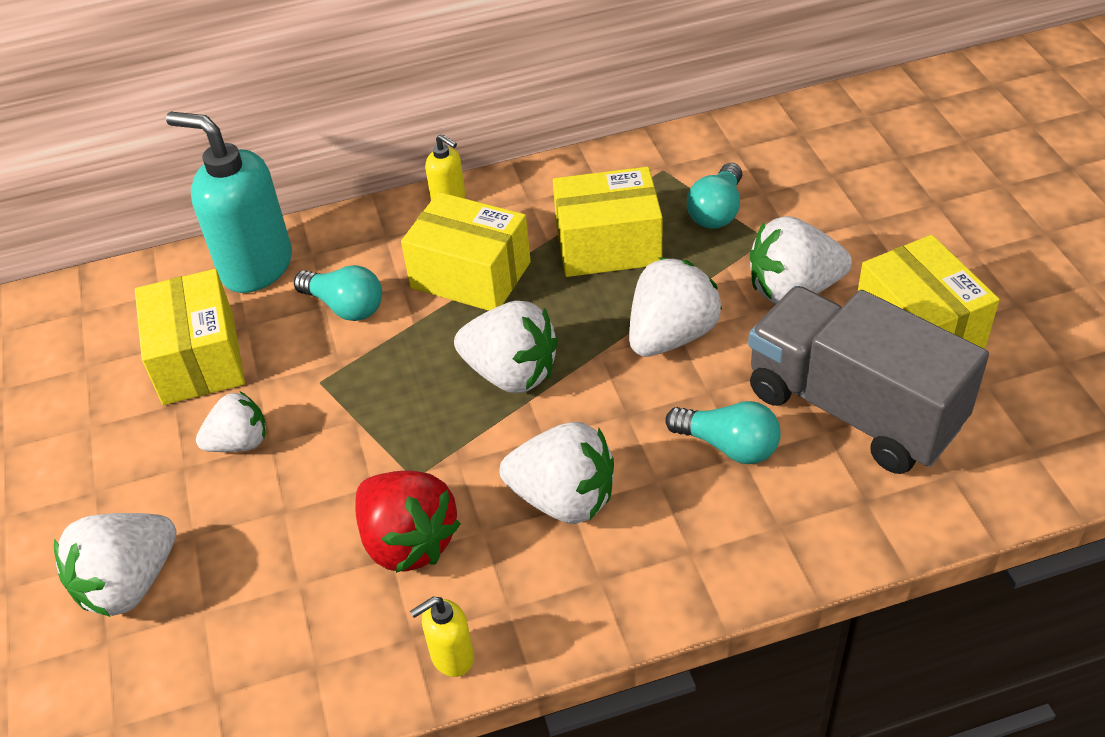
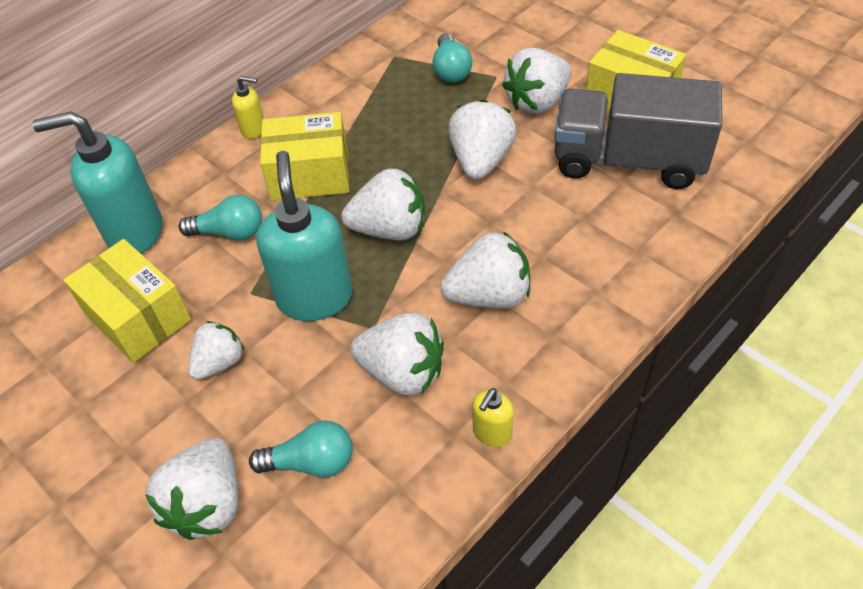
camera: 30 degrees left, 5 degrees up
(379, 415) = (314, 297): none -> turquoise soap dispenser
(408, 541) = (402, 372): red strawberry -> white strawberry
(608, 245) = (393, 118): yellow box -> none
(728, 445) = (569, 215): turquoise light bulb -> turquoise light bulb (311, 462)

